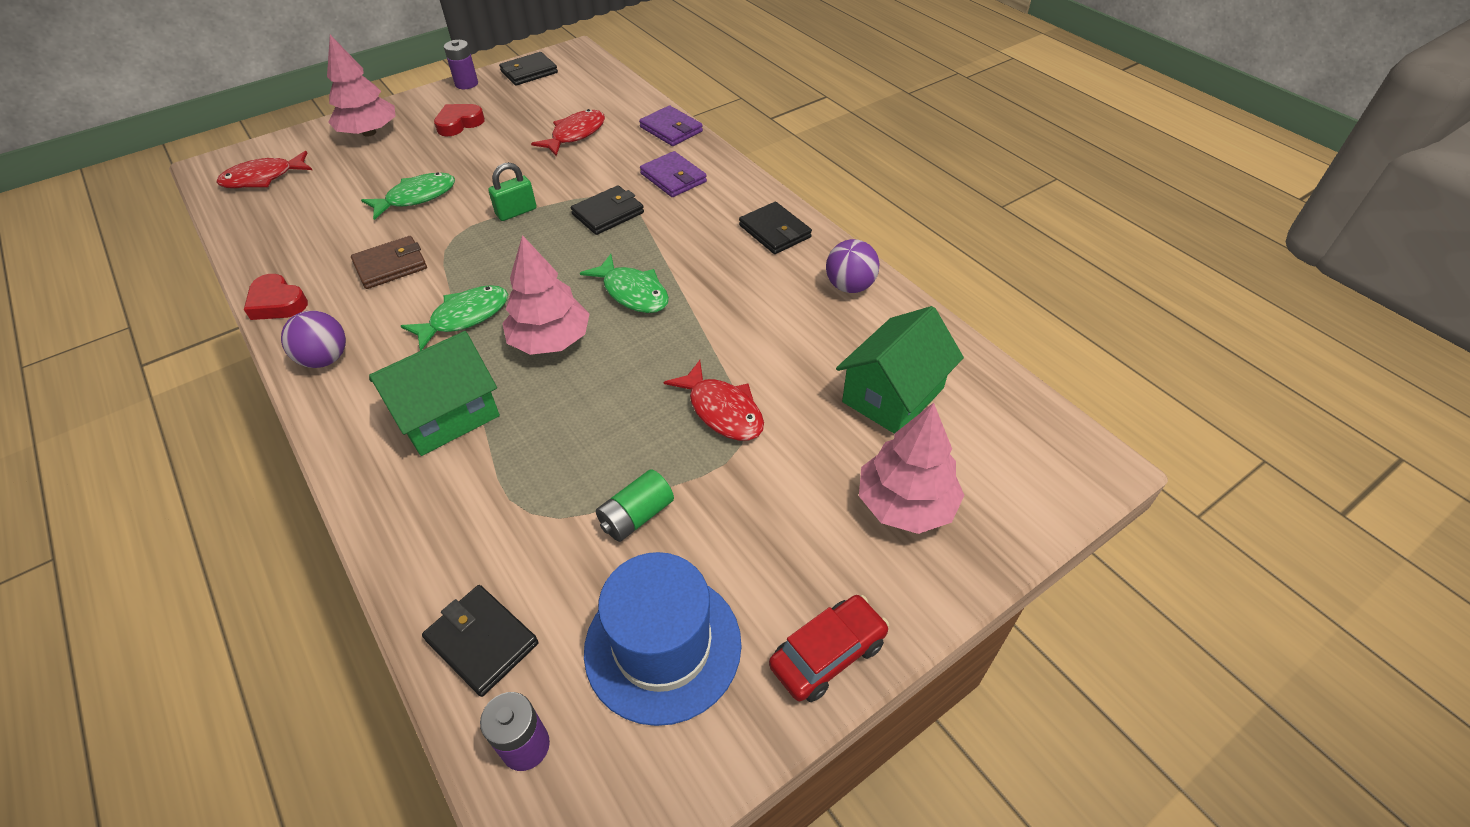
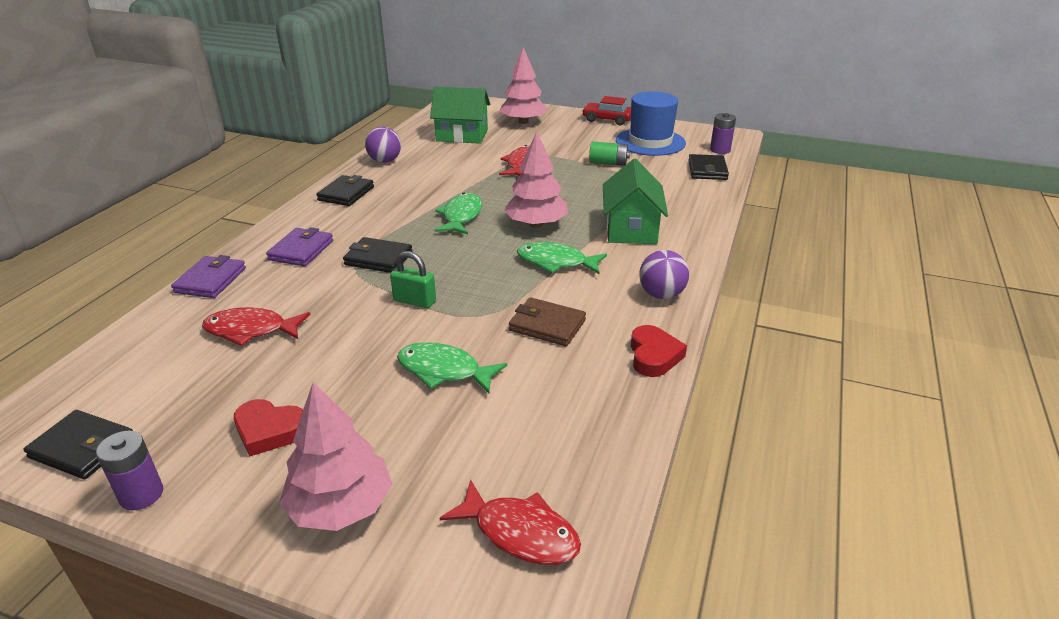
camera: 125 degrees left, 15 degrees down
(447, 415) = (631, 229): green house -> green house turned 75 degrees clockwise

